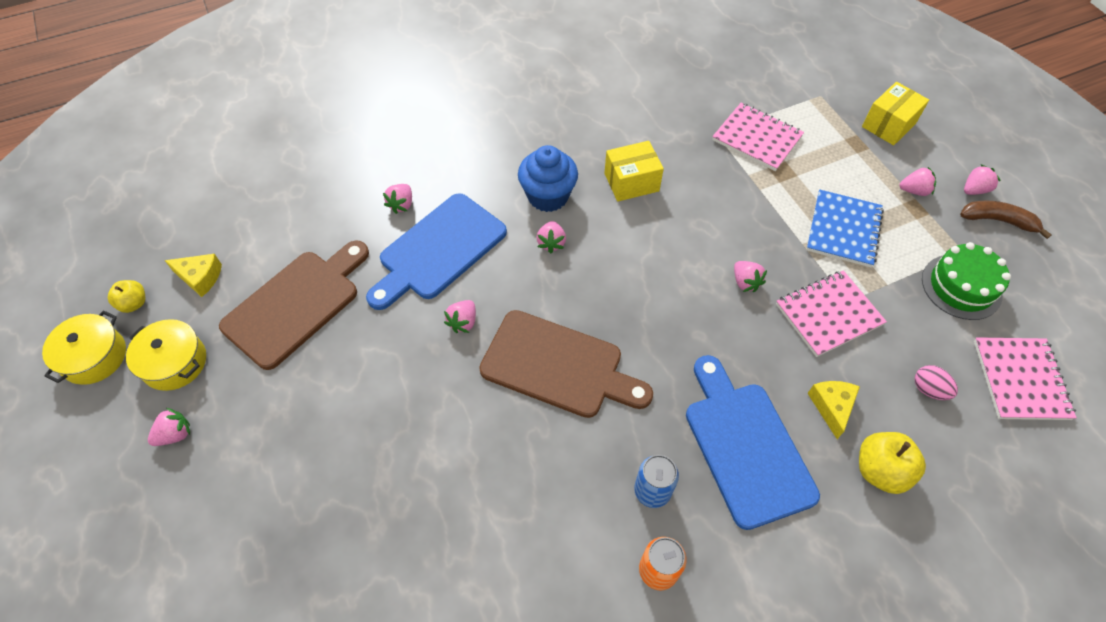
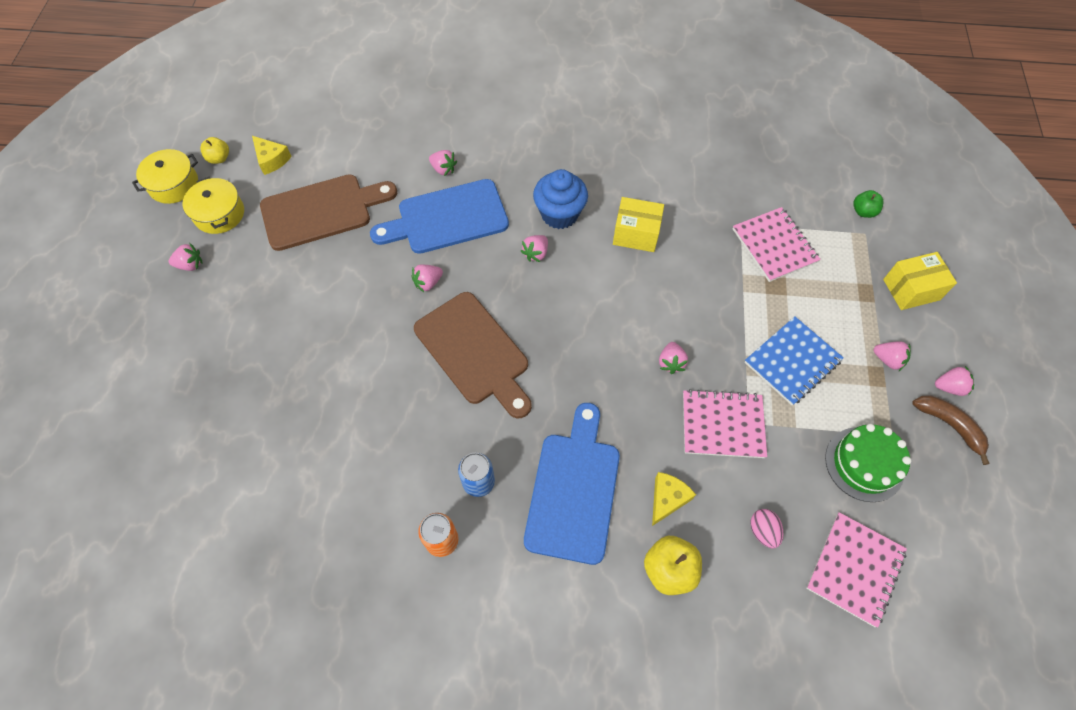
camera: 30 degrees right, 5 degrees up
(401, 205) = (443, 169): pink strawberry -> pink strawberry turned 105 degrees counterclockwise
(806, 78) = (863, 211): none -> green apple

